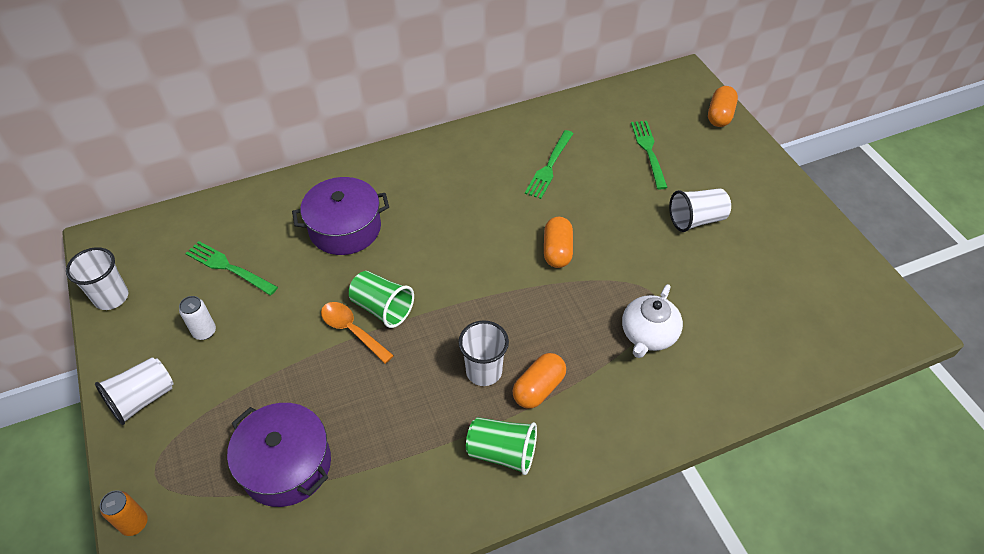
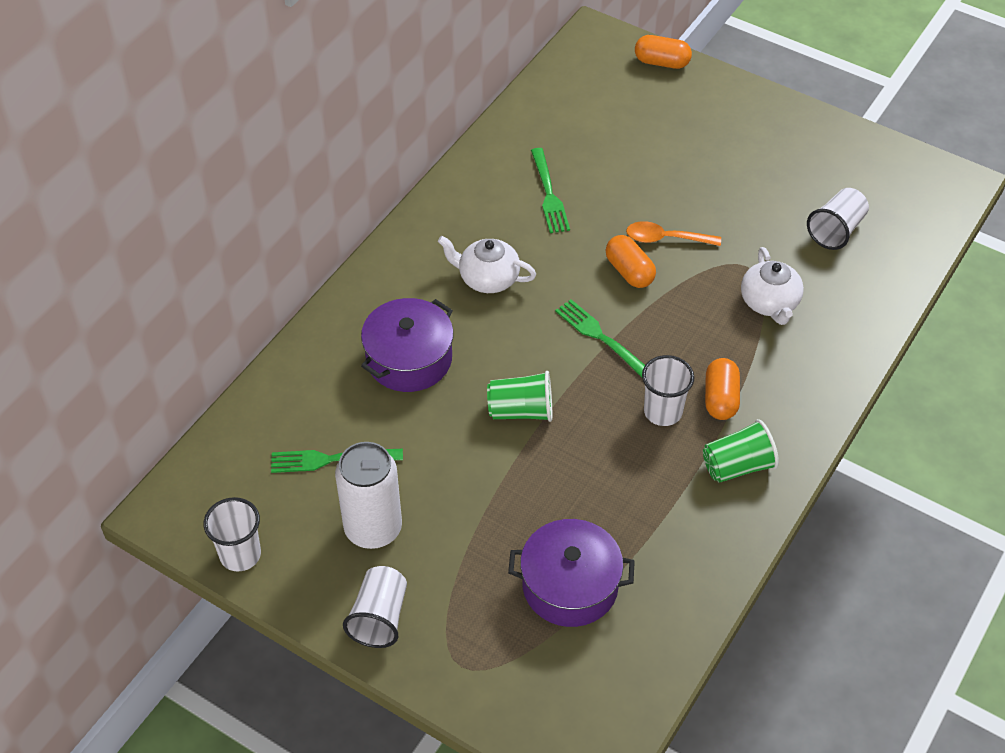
camera: 35 degrees left, 0 degrees up
(134, 523) = (487, 711): orange can -> none
(204, 332) = (373, 528): white can -> white can, size x2.09
(352, 330) = (513, 446): orange spoon -> orange spoon (665, 238)
(450, 202) = (487, 278): none -> white teapot
(648, 151) = (627, 132): green fork -> green fork (601, 337)
(696, 220) = (724, 178): white cup -> white cup (836, 230)
(719, 115) = (662, 62): orange capsule -> orange capsule turned 60 degrees counterclockwise

